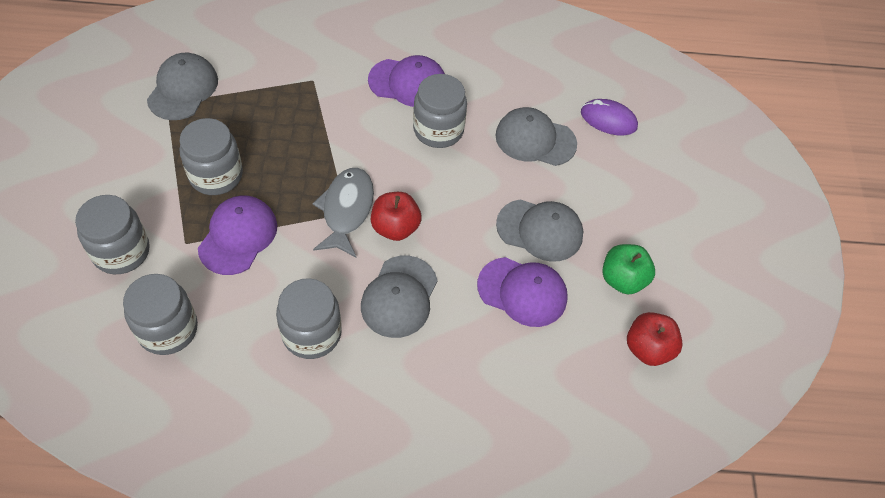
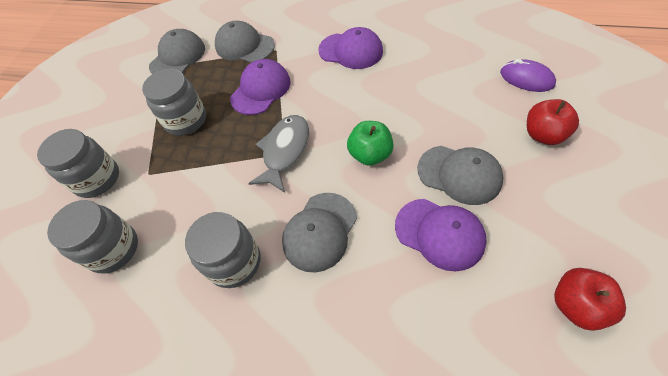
camera: 20 degrees right, 0 degrees up
(238, 236) = (191, 170): purple cap -> purple cap (261, 89)
(395, 227) = (324, 167): red apple -> red apple (543, 135)
(438, 130) = (372, 86): grey jar -> none
(535, 139) = (457, 95): grey cap -> grey cap (244, 46)
(622, 279) = (545, 227): green apple -> green apple (370, 154)

